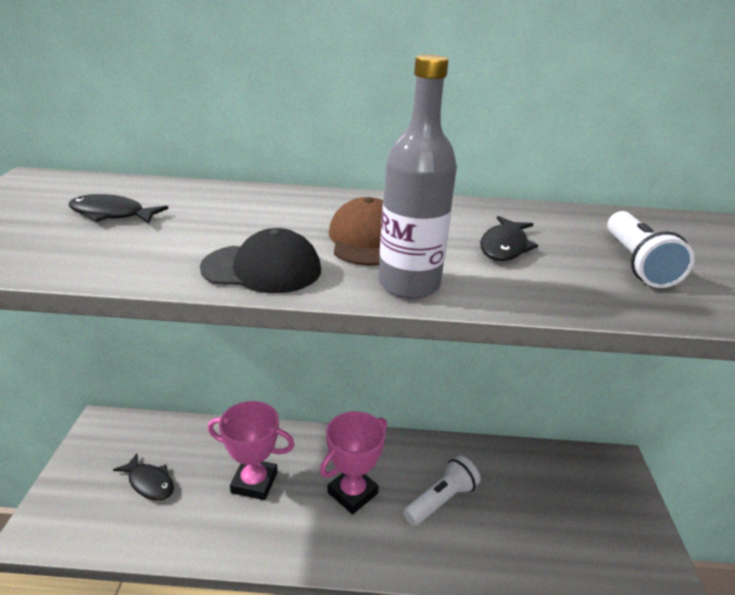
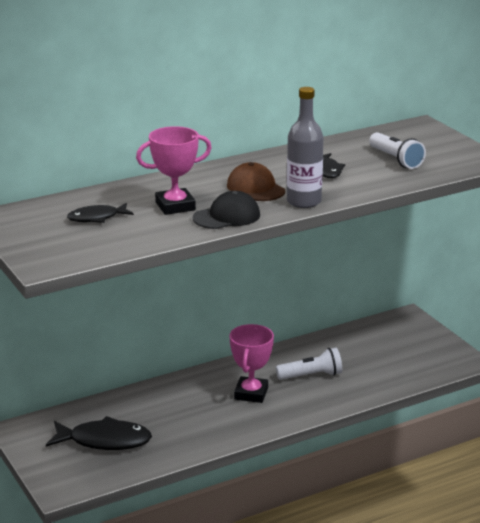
camera: 30 degrees left, 5 degrees down
(149, 483) = (105, 441): black fish -> black fish, size x1.71
(254, 482) = (179, 413): pink trophy -> pink trophy (175, 206)
(441, 500) = (311, 375): white flashlight -> white flashlight turned 60 degrees clockwise

